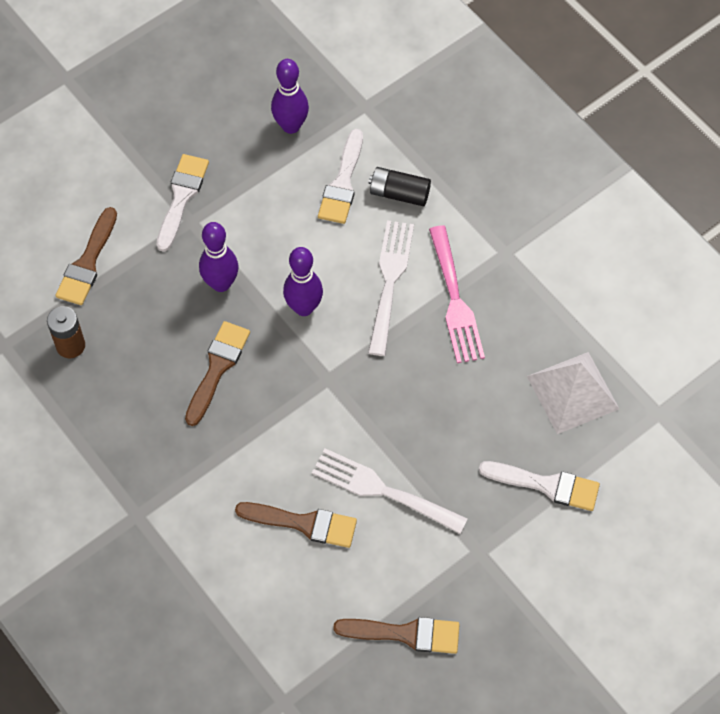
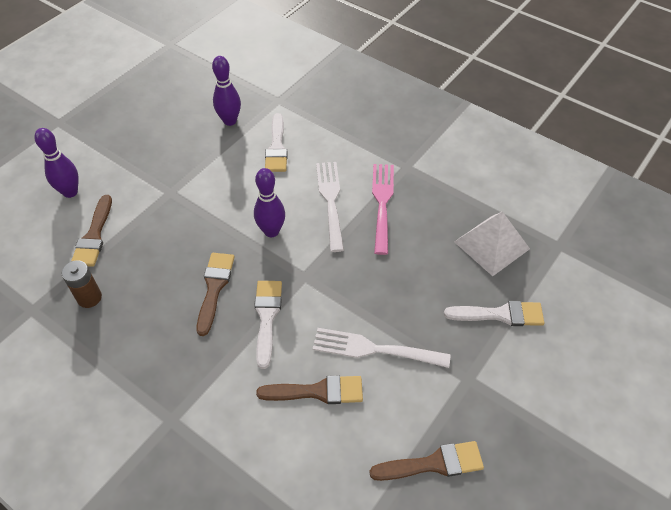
camera: 15 degrees left, 10 degrees down
(181, 197) = (160, 178): white brush -> white brush (267, 317)
(221, 283) = (203, 228): purple bowling pin -> purple bowling pin (70, 192)
(399, 193) = (319, 146): black battery -> none
(455, 300) = (382, 203): pink fork -> pink fork turned 150 degrees counterclockwise

